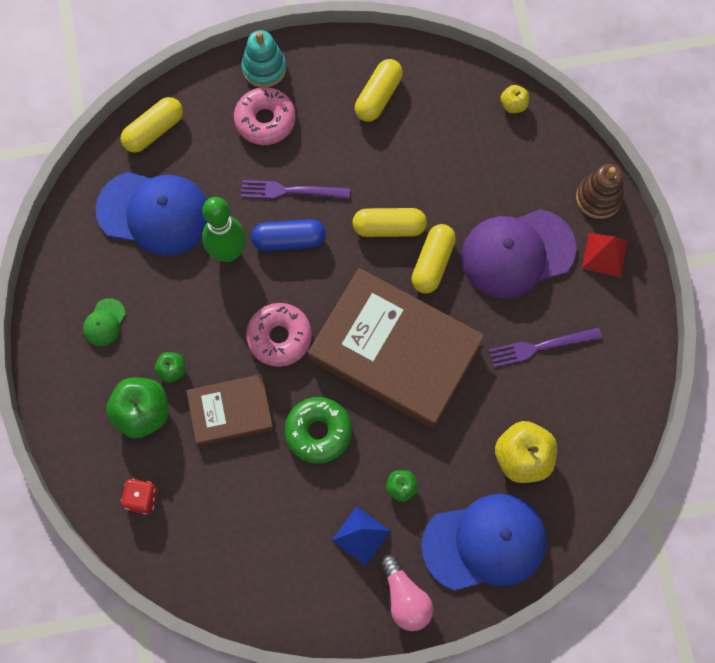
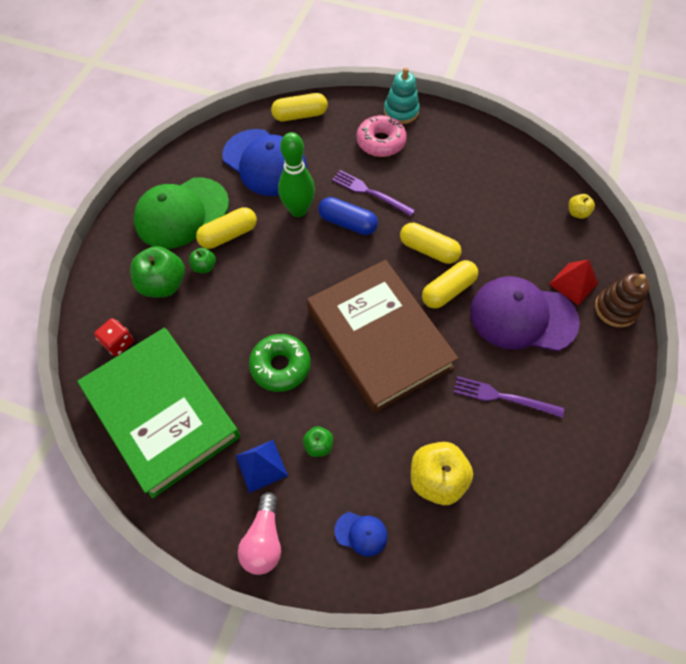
camera: 30 degrees right, 10 degrees down
(104, 322) = (181, 213): green cap -> green cap, size x2.35
(230, 411) = (225, 316): brown book -> none
(235, 541) = (162, 413): none -> green book
(279, 337) = (297, 284): pink donut -> none
(378, 97) = (473, 163): yellow capsule -> yellow capsule (228, 235)
(485, 543) = (361, 533): blue cap -> blue cap, size x0.42
(604, 254) = (599, 354): red pyramid -> red pyramid (573, 283)

